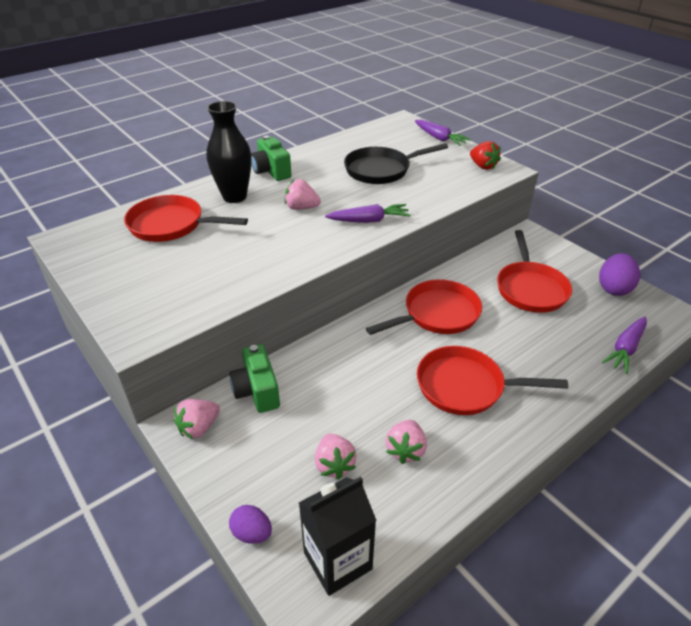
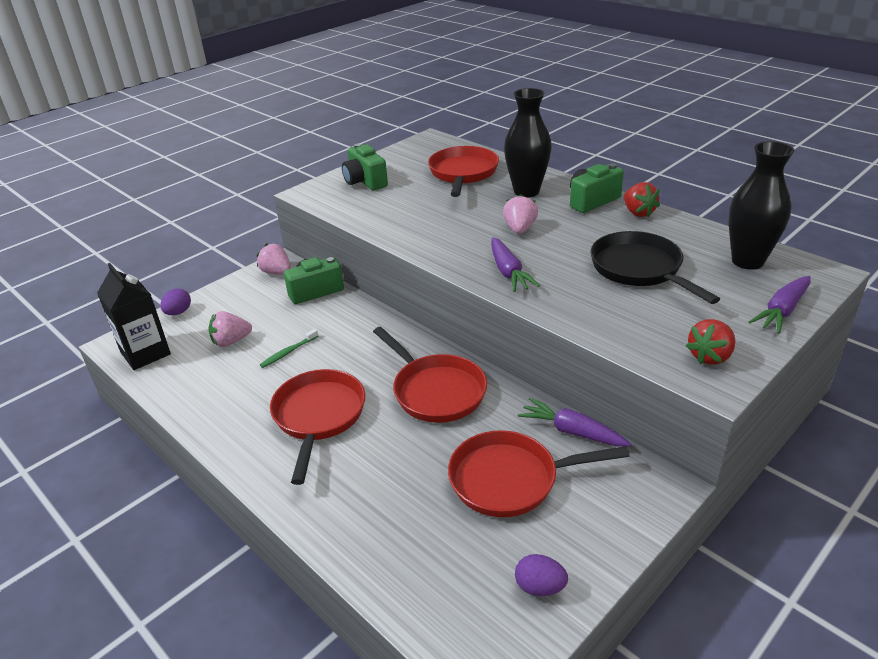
camera: 85 degrees right, 5 degrees down
(140, 290) = (365, 181): none -> green camera
(301, 157) = (638, 213): none -> red strawberry
(366, 411) = (288, 352): none -> green toothbrush
(382, 136) = (747, 261): none -> black vase
(405, 450) = (240, 379): pink strawberry -> none
(613, 288) = (540, 587): purple egg -> purple egg, size x0.63
(625, 349) = (391, 579): purple carrot -> purple carrot (572, 431)

